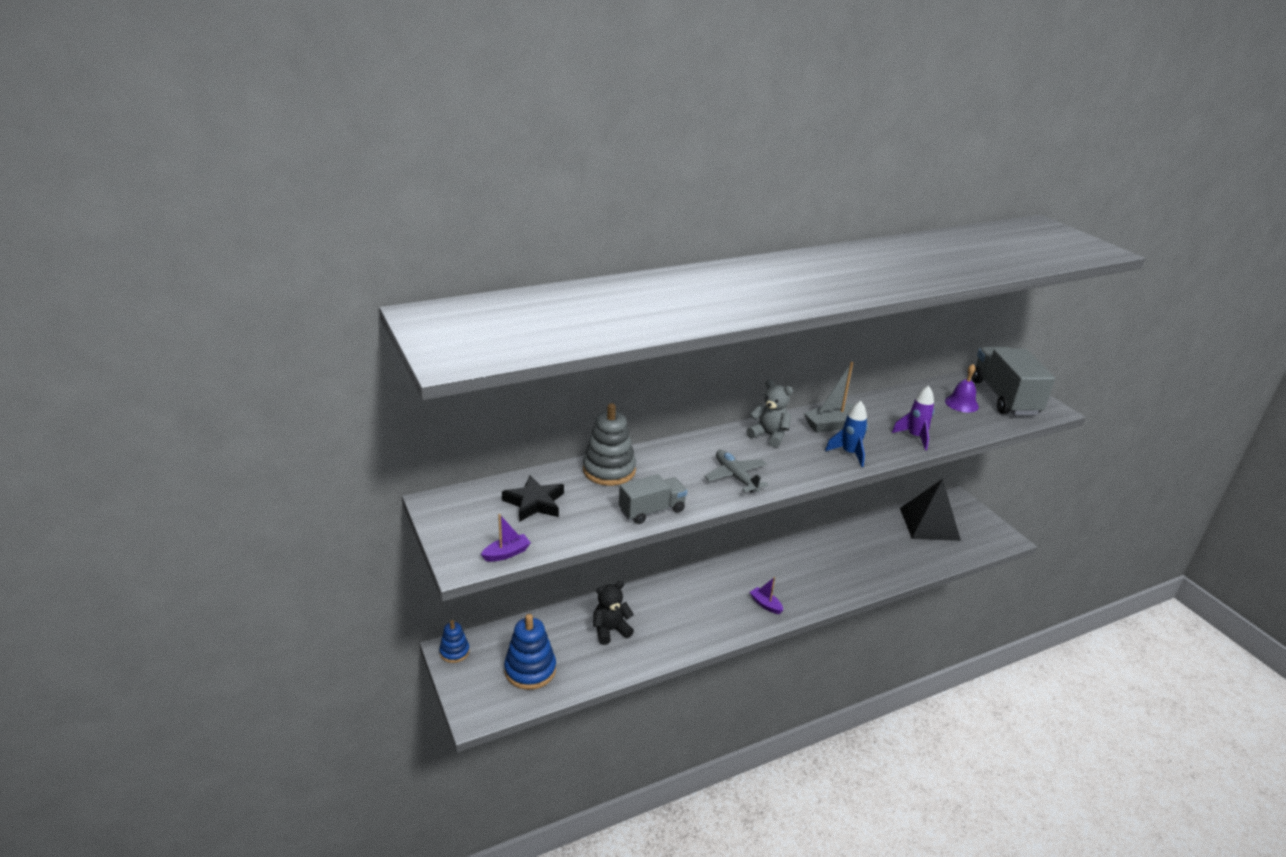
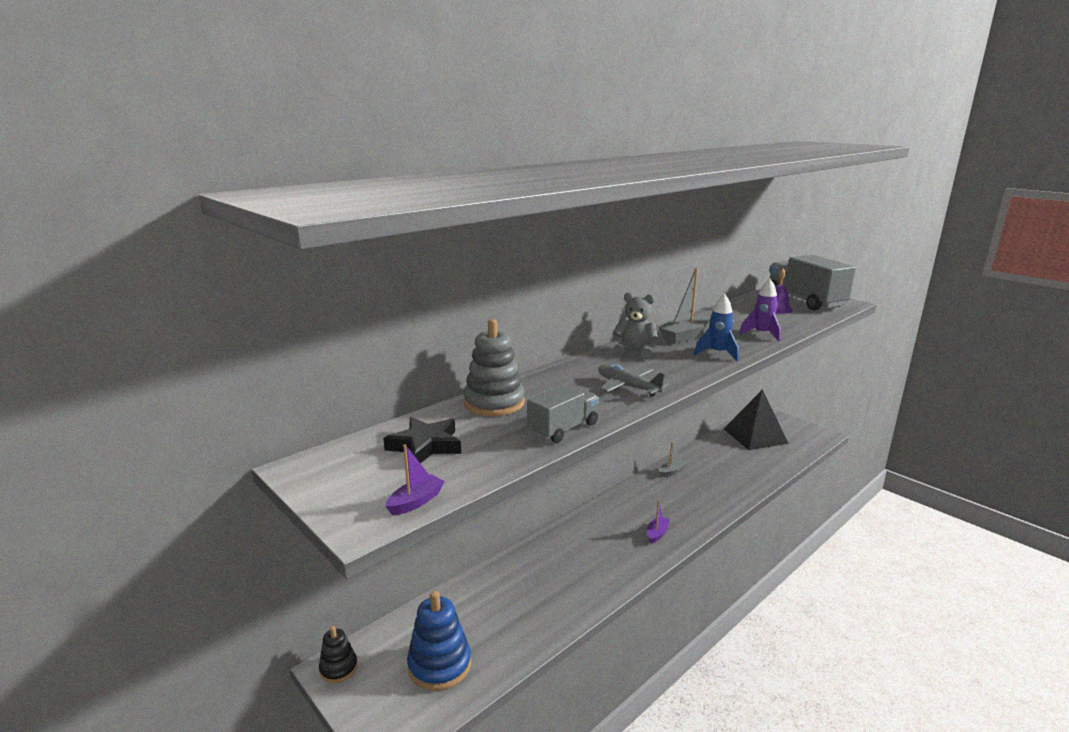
camera: 15 degrees left, 10 degrees down
(454, 652) = (338, 668): blue stacking toy -> black stacking toy
(610, 630) = (514, 597): black teddy bear -> none
(765, 604) = (657, 533): purple boat -> purple boat turned 90 degrees clockwise
(815, 545) = (671, 472): none -> grey boat

